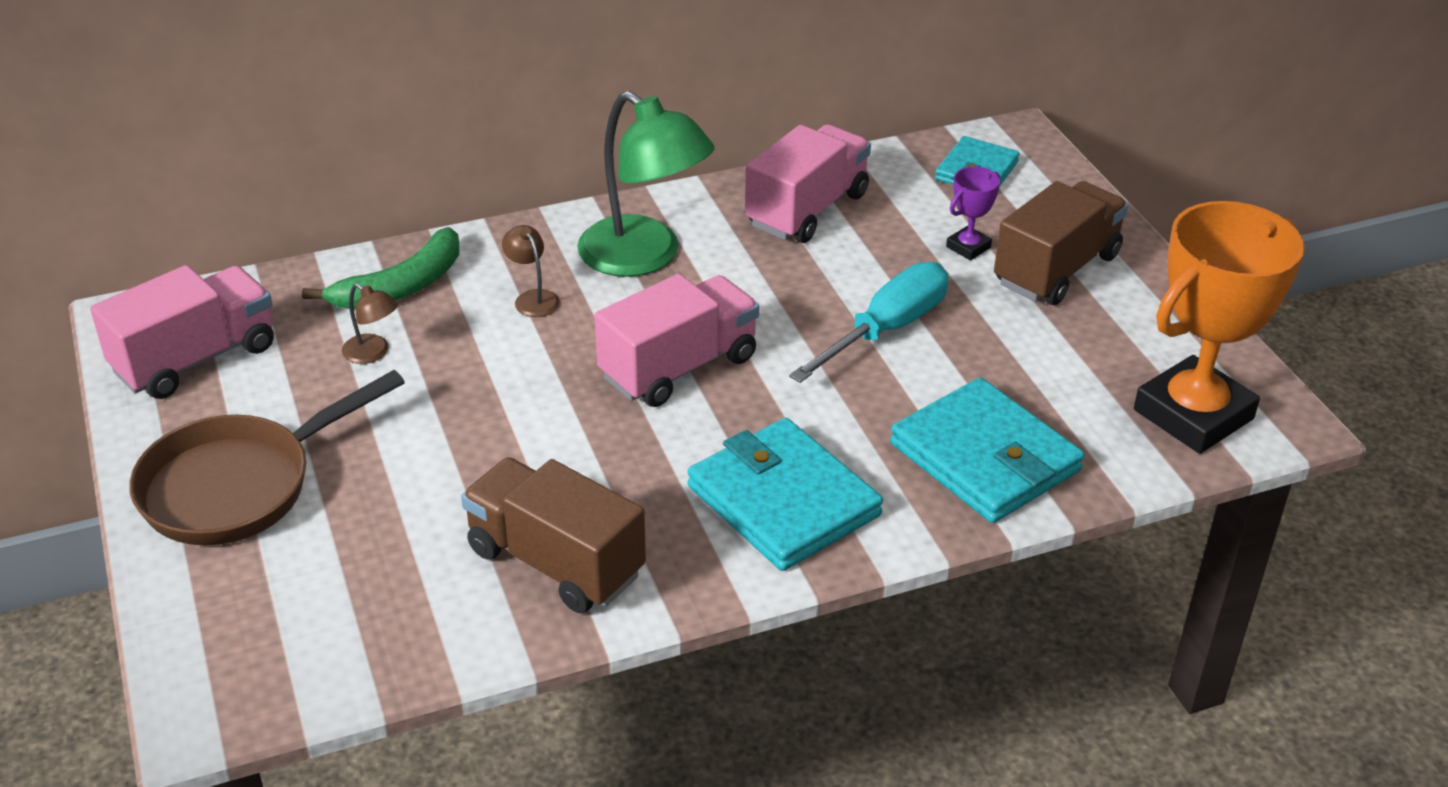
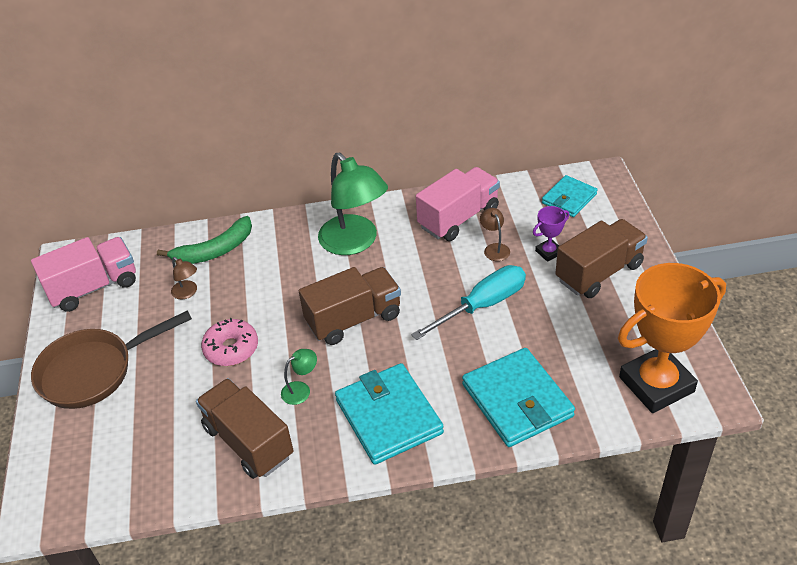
camera: 15 degrees right, 5 degrees up
(479, 429) = (231, 348): none -> pink donut
(532, 298) = (284, 265): brown lamp -> brown lamp (494, 248)
(622, 477) = (301, 389): none -> green lamp
(678, 367) = (354, 319): pink truck -> brown truck

